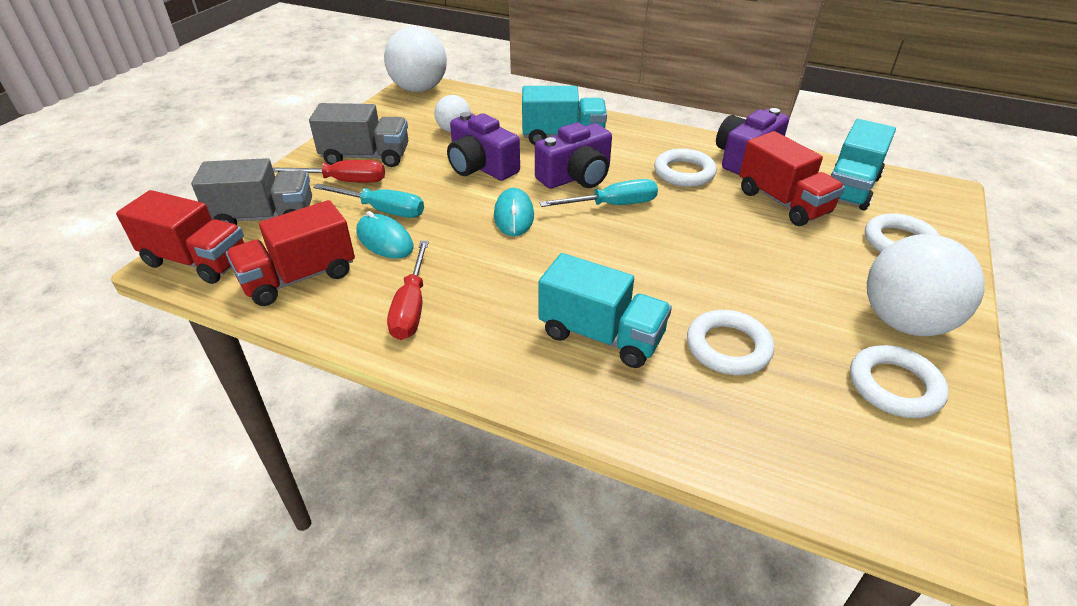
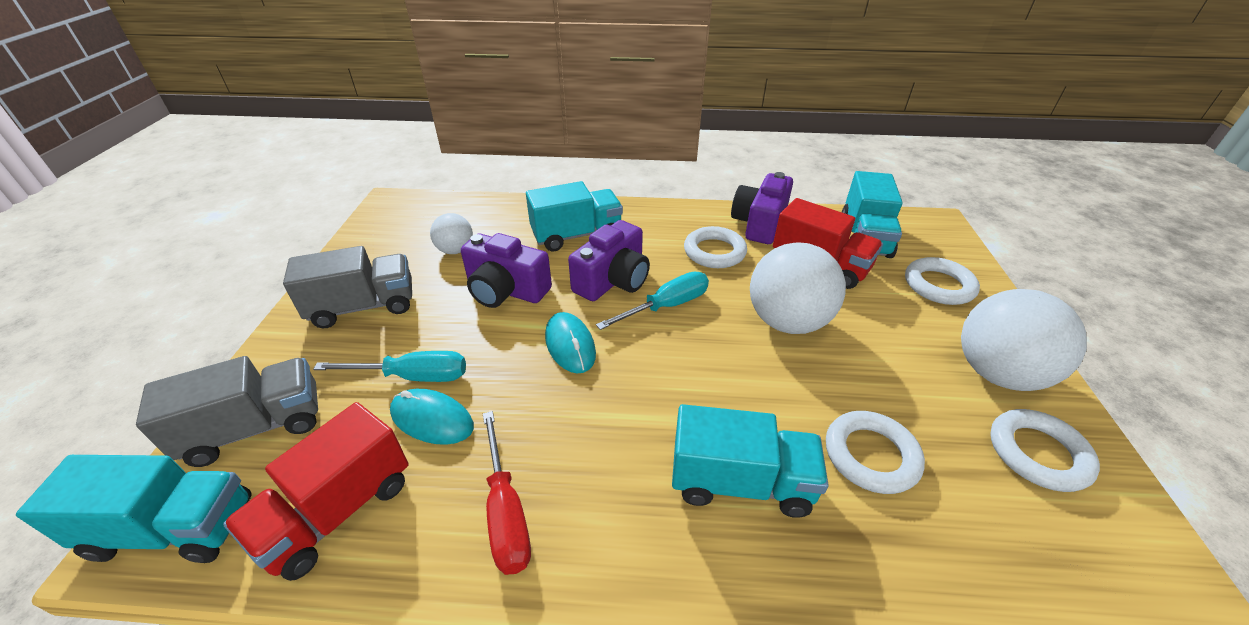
camera: 20 degrees left, 0 degrees up
(197, 261) = (174, 528): red truck -> turquoise truck
(344, 181) = (347, 347): red screwdriver -> none
(419, 89) = (394, 207): white ball -> white ball (787, 321)

